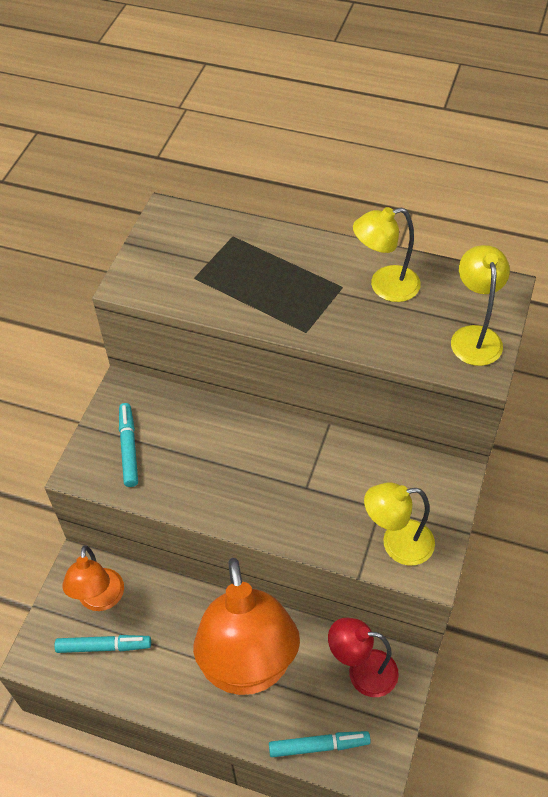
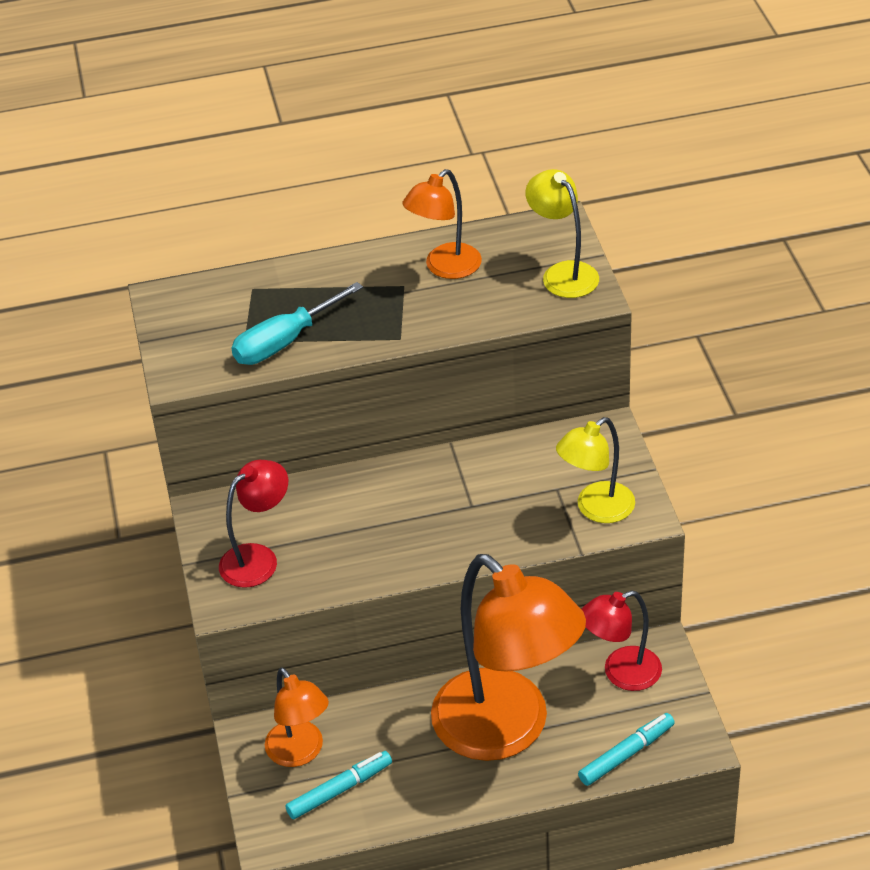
camera: 30 degrees left, 10 degrees down
(129, 448) = (258, 558): turquoise marker -> red lamp
(221, 292) = (285, 342): none -> turquoise screwdriver
(384, 286) = (445, 268): yellow lamp -> orange lamp

